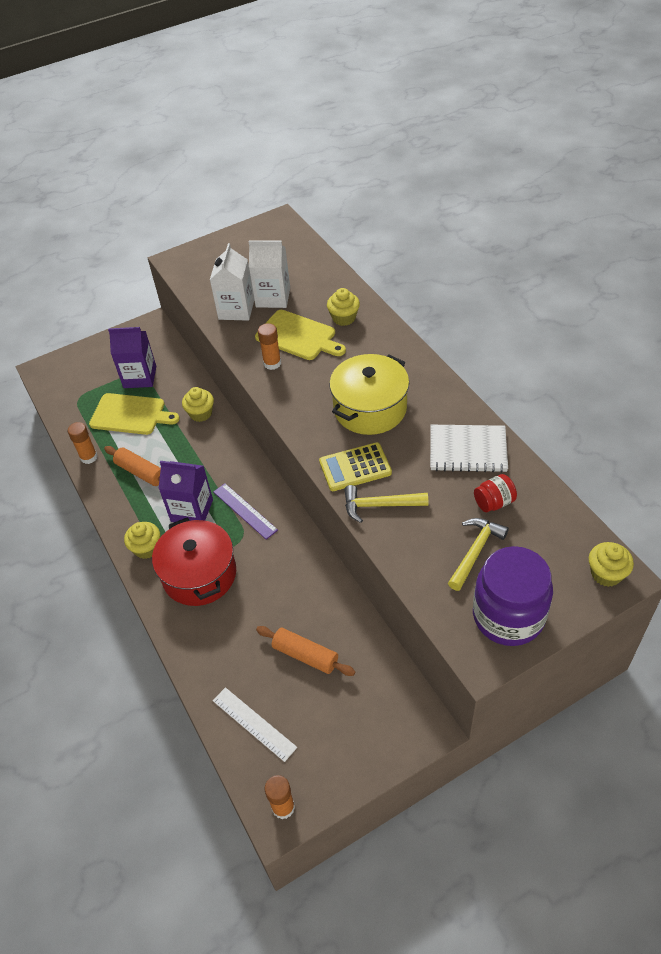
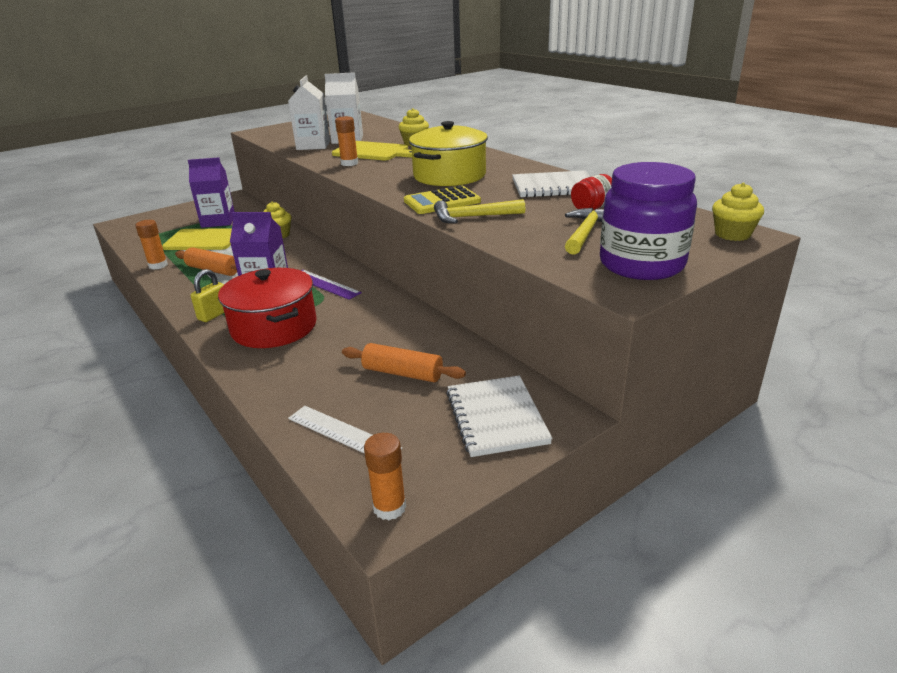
camera: 10 degrees left, 20 degrees down
(146, 548) = (214, 315): yellow cupcake -> yellow padlock
(373, 721) = (496, 417): none -> white notebook

